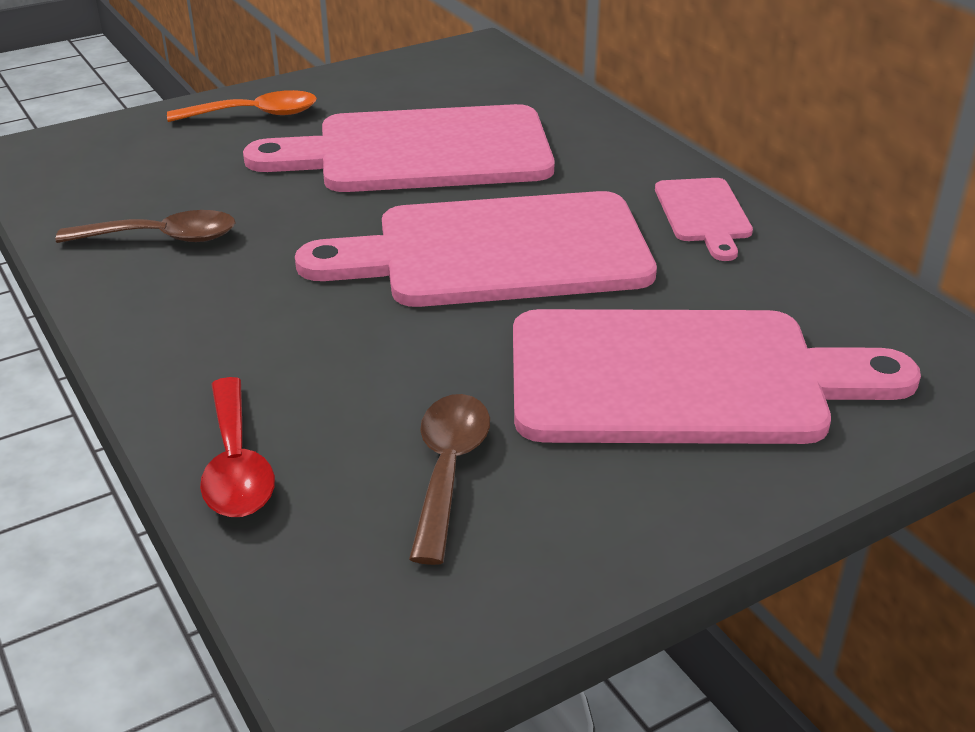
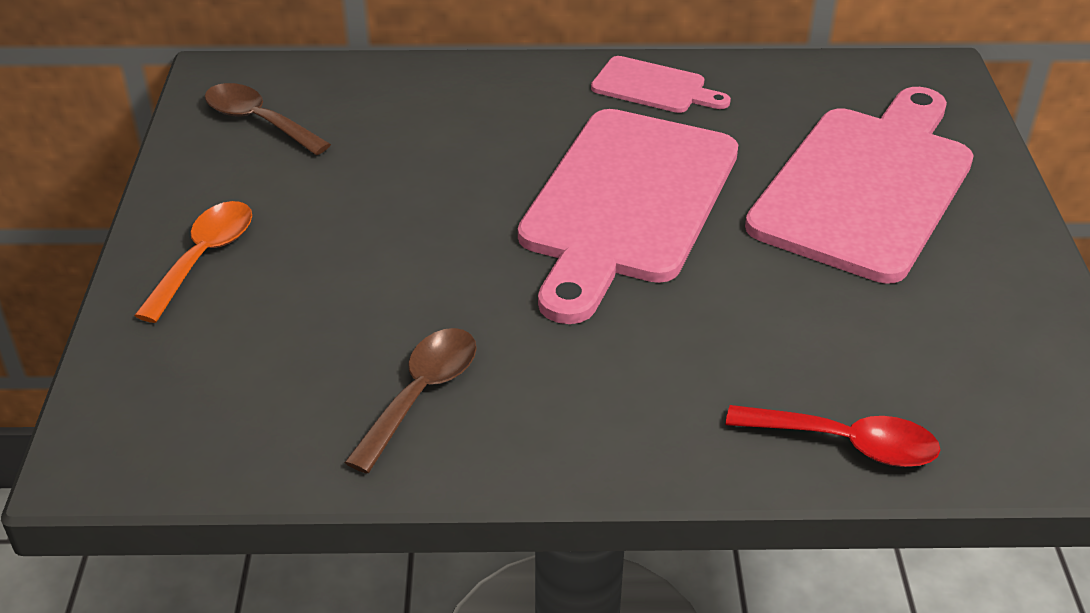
camera: 60 degrees left, 5 degrees up
(421, 152) = (405, 182): pink cutting board -> none
(448, 470) = (914, 332): brown spoon -> brown spoon (258, 121)

